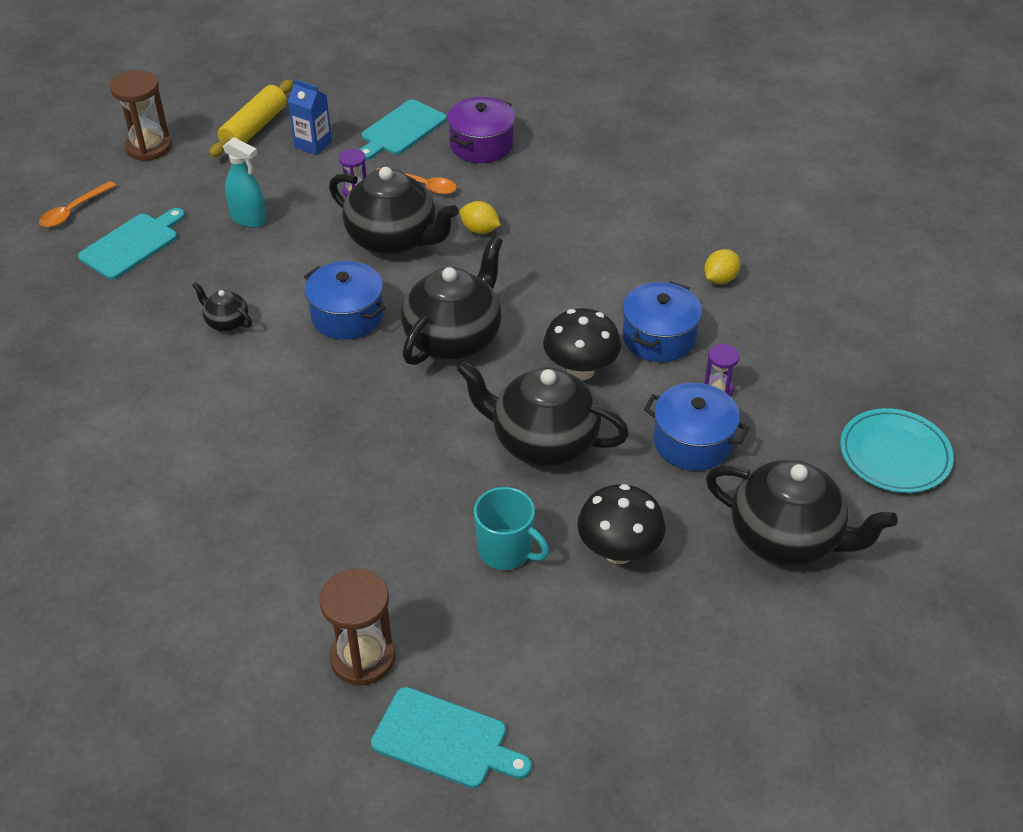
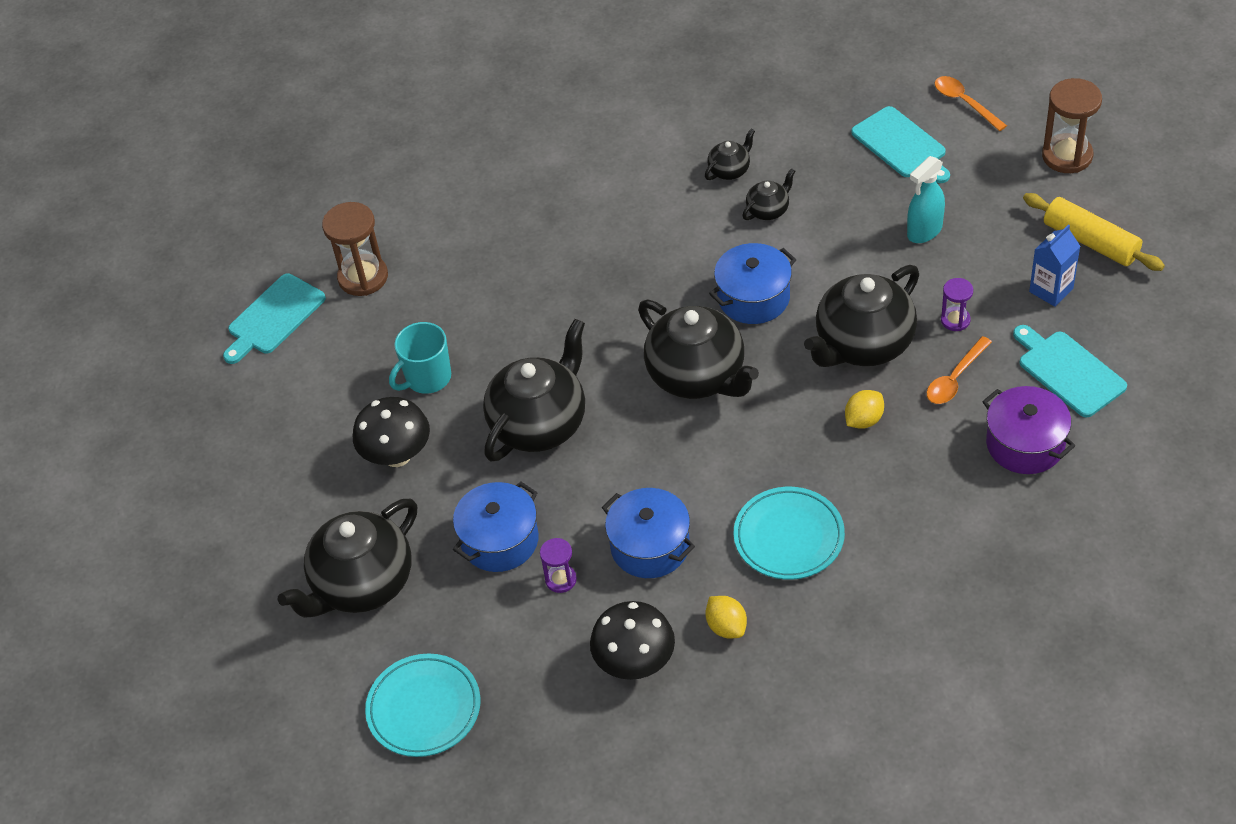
camera: 110 degrees right, 5 degrees up
(168, 358) = (730, 170): none -> black teapot
(580, 370) = (623, 470): black mushroom -> black mushroom (635, 663)
(617, 256) = (789, 537): none -> turquoise plate

